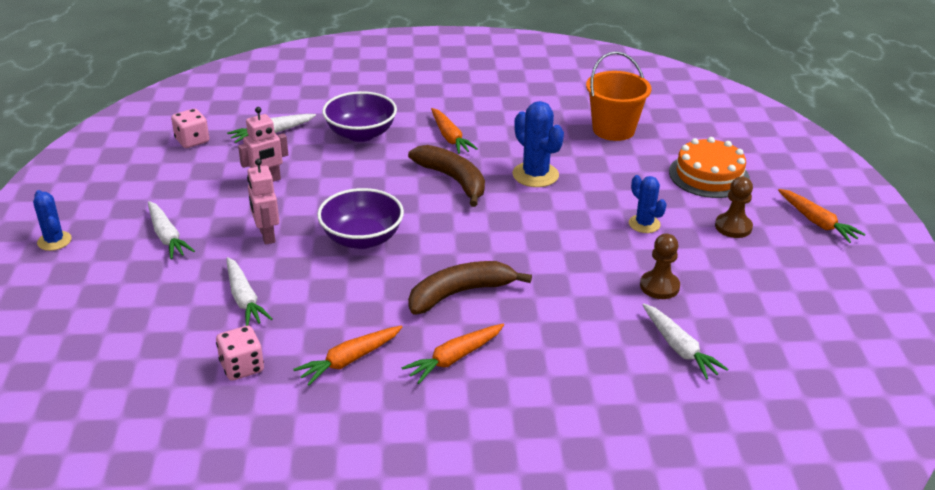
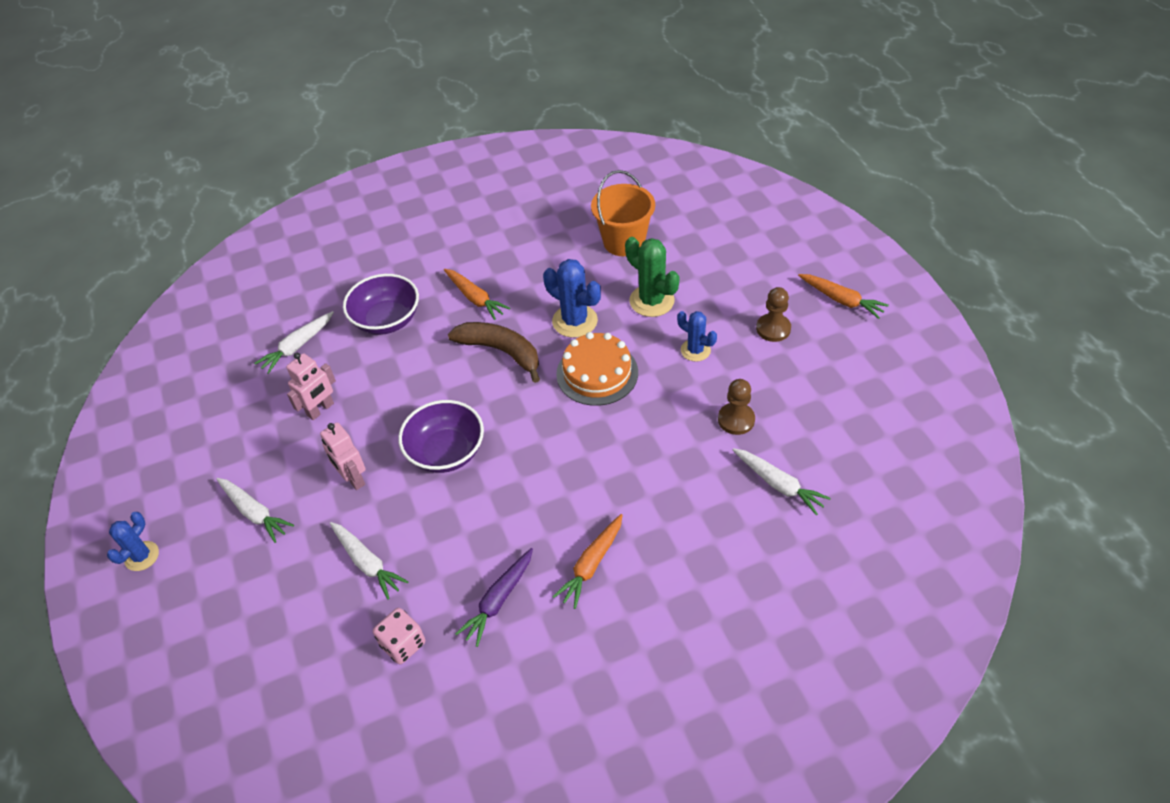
camera: 15 degrees left, 15 degrees up
(54, 241) = (142, 556): blue cactus -> blue cactus turned 75 degrees clockwise
(192, 141) = (220, 381): pink dice -> none
(349, 360) = (498, 600): orange carrot -> purple carrot
(460, 293) = (565, 487): brown banana -> none
(619, 178) = (651, 301): none -> green cactus
(709, 175) = (730, 273): orange cake -> orange cake (597, 373)

